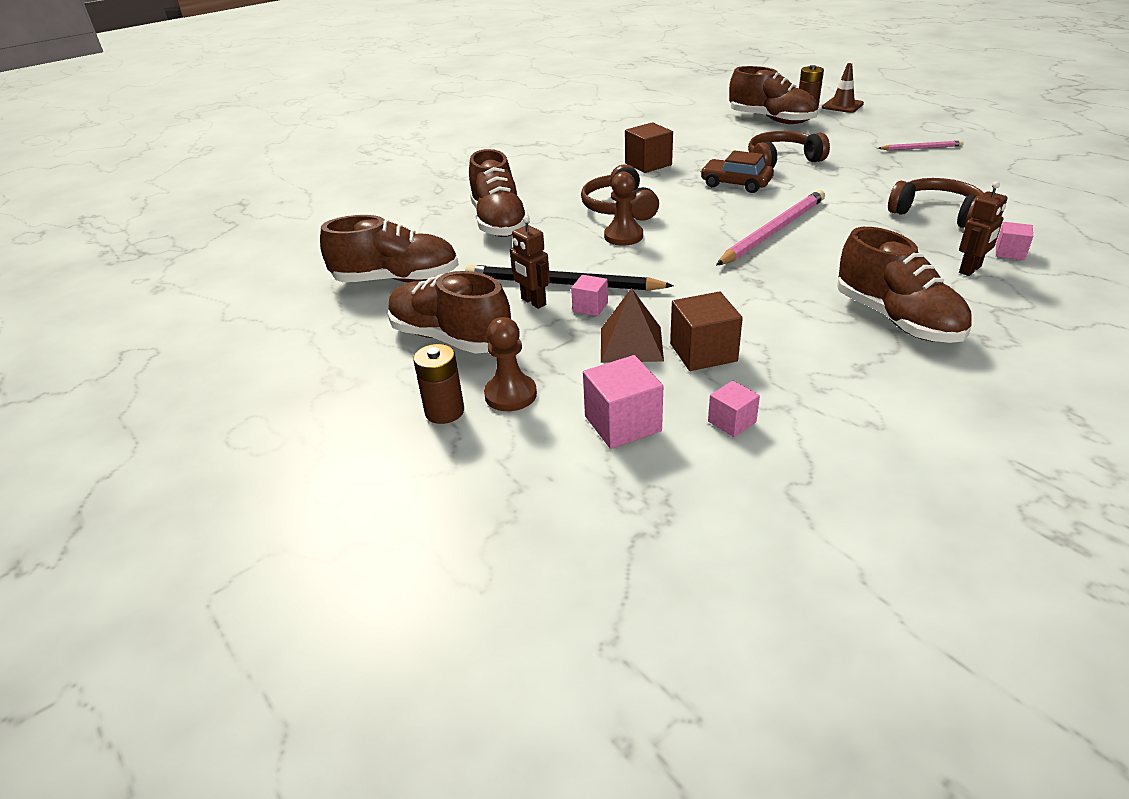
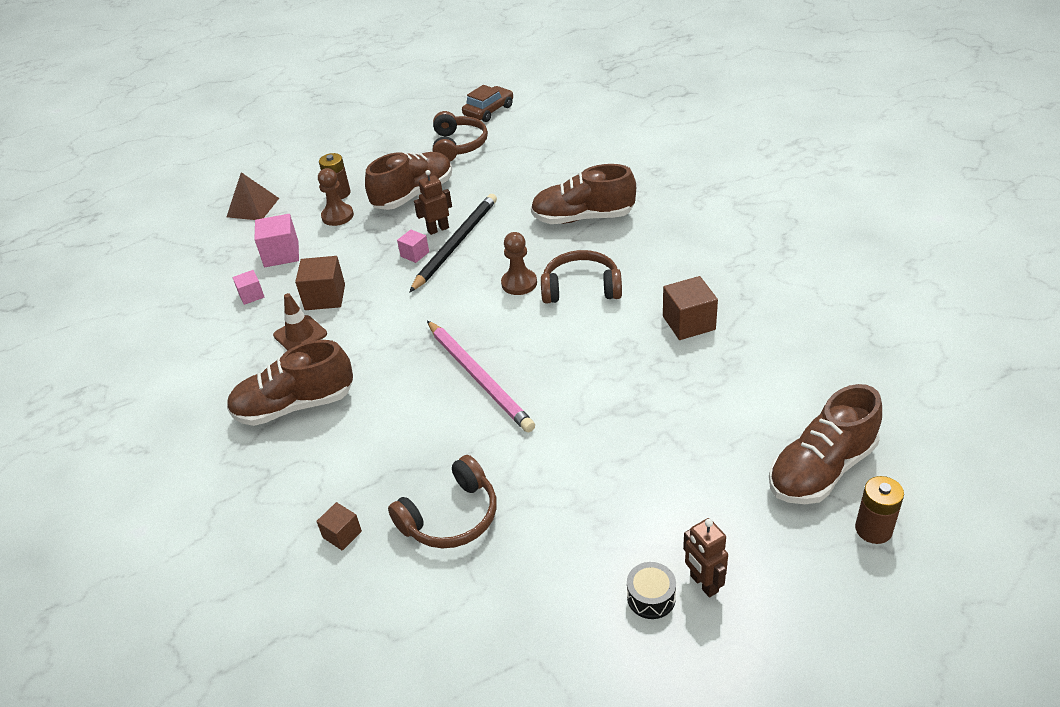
camera: 105 degrees right, 5 degrees up
(397, 280) = (507, 171): brown shoe -> none
(631, 344) = (356, 267): brown pyramid -> brown pyramid (253, 207)
(736, 184) = (603, 379): brown car -> brown car (489, 111)
(782, 160) = (658, 435): brown headphones -> brown headphones (458, 145)
(842, 106) = (875, 579): brown traffic cone -> brown traffic cone (300, 335)
(921, 148) = (651, 597): pink pencil -> black drum
(970, 270) = (332, 487): brown robot -> brown robot (703, 584)
(1010, 252) = (342, 534): pink cube -> brown cube

